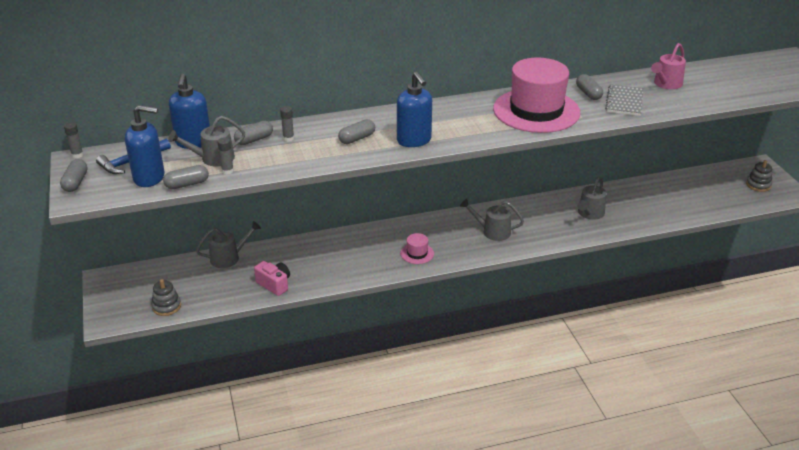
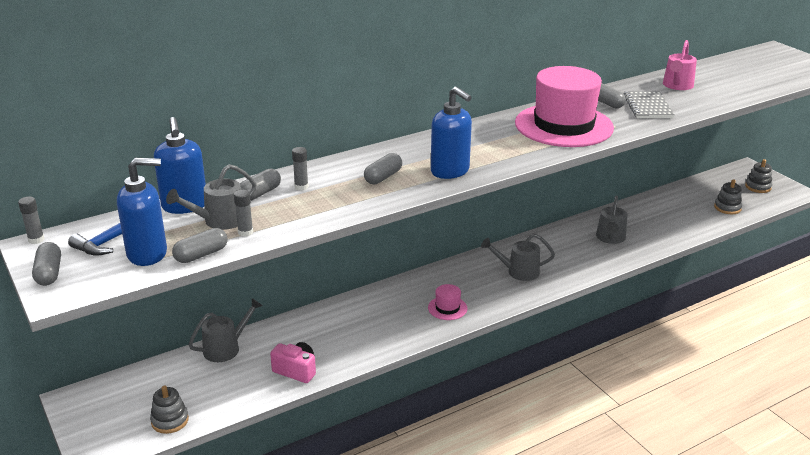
camera: 15 degrees left, 5 degrees down
(716, 201) = (727, 208): none -> grey stacking toy

